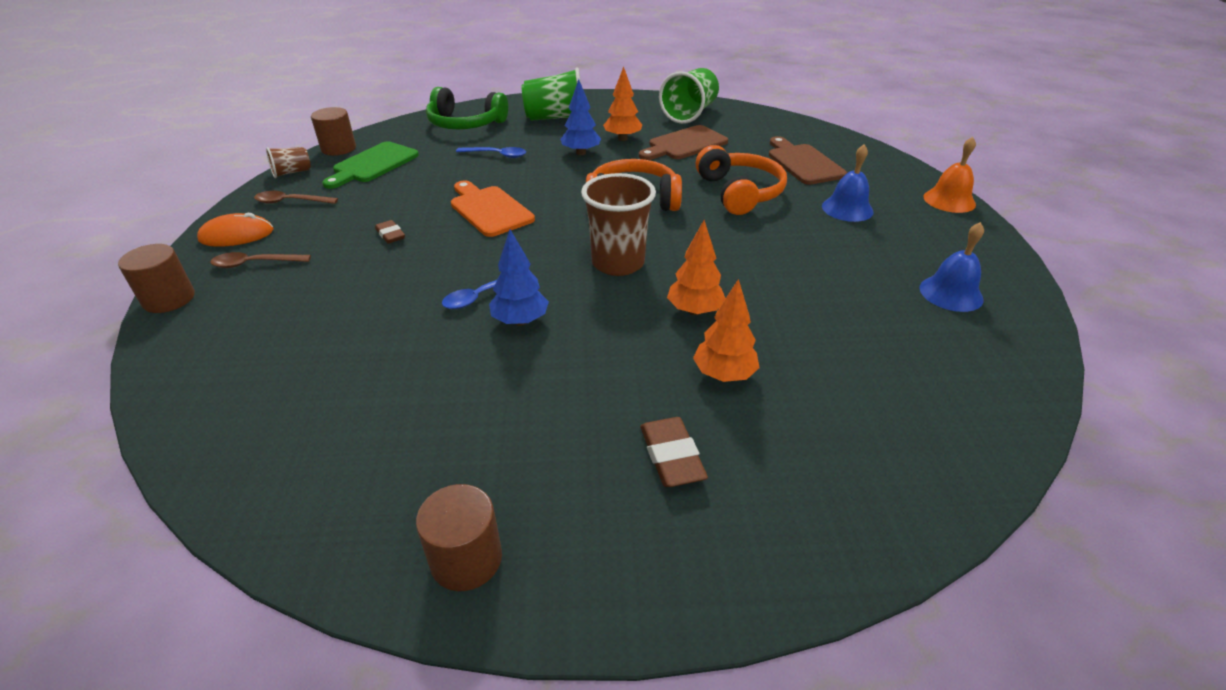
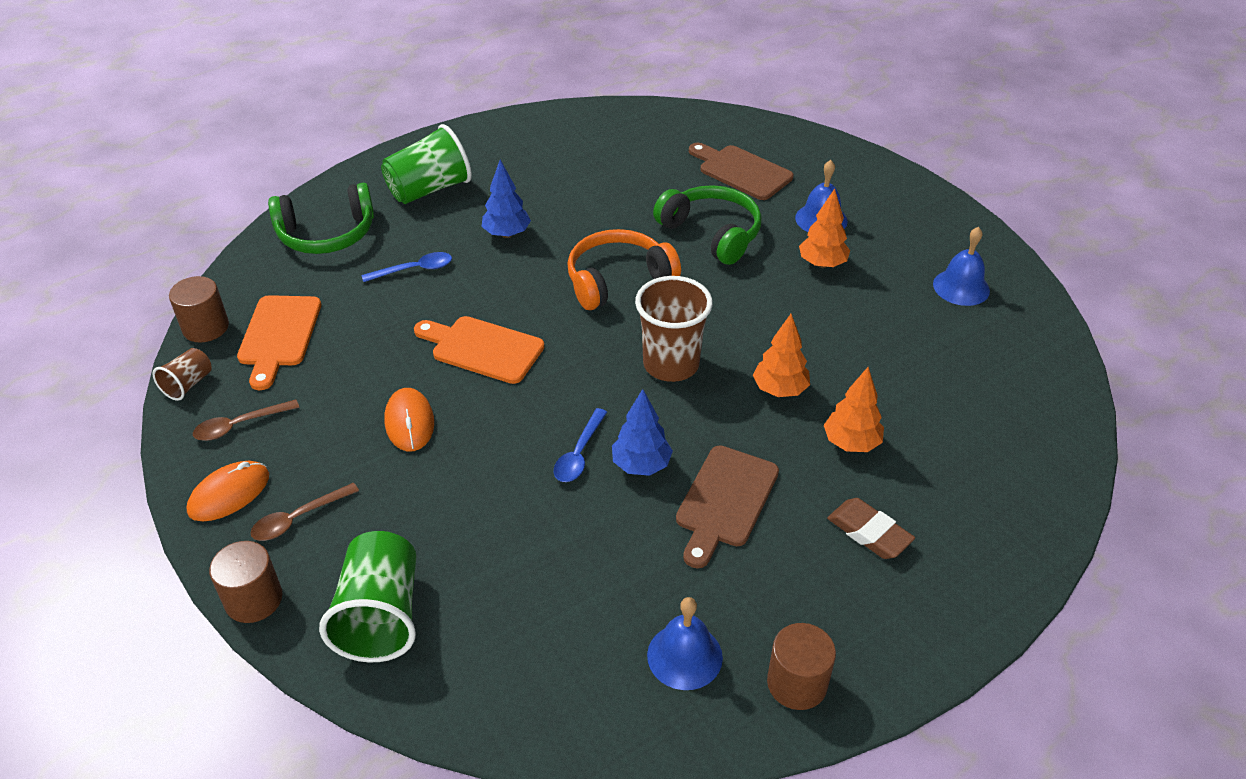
camera: 30 degrees left, 5 degrees up
(373, 164) = (279, 336): green cutting board -> orange cutting board
(390, 235) = (409, 422): brown eraser -> orange mouse
(395, 481) = (684, 656): none -> blue bell
(622, 138) = (533, 197): orange tree -> orange tree (822, 264)
(684, 144) = (606, 184): brown cutting board -> brown cutting board (725, 501)
(690, 113) = (574, 134): green cup -> green cup (381, 616)
(739, 192) = (711, 233): orange headphones -> green headphones
(949, 200) = (897, 177): orange bell -> none

